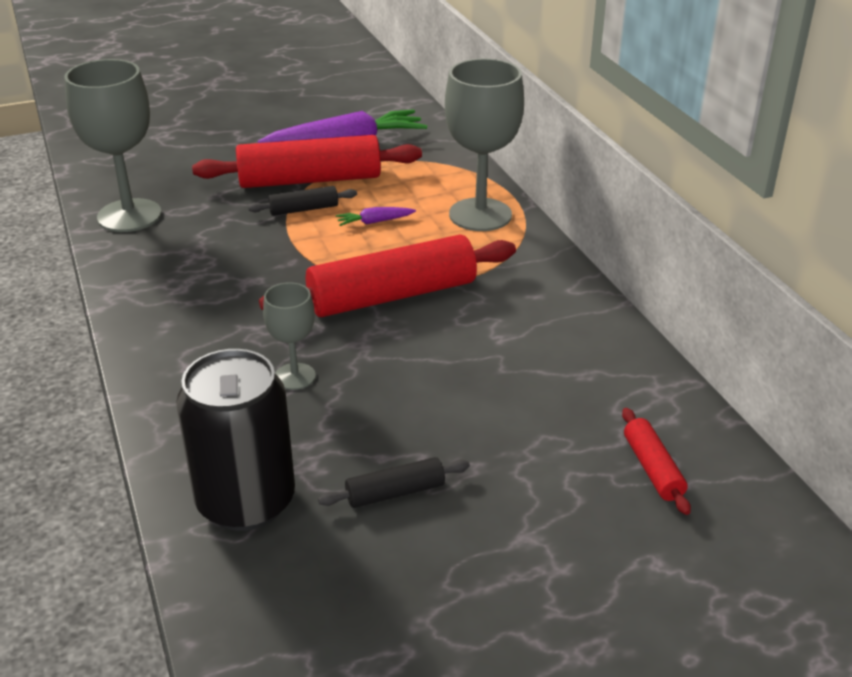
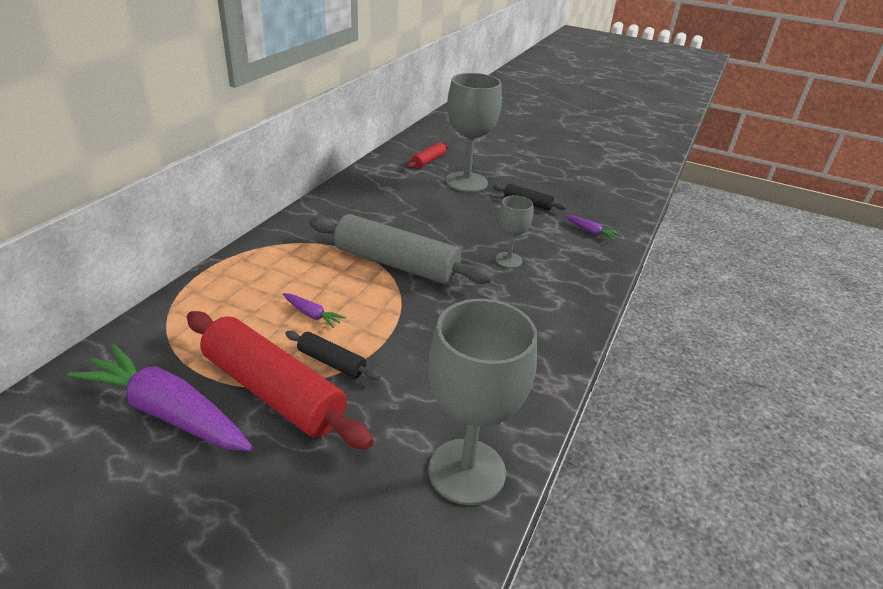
camera: 135 degrees left, 0 degrees up
(246, 502) = (590, 232): black can -> purple carrot
(392, 296) = (396, 264): red rolling pin -> grey rolling pin
(480, 215) = (250, 273): grey goblet -> grey goblet (466, 182)

